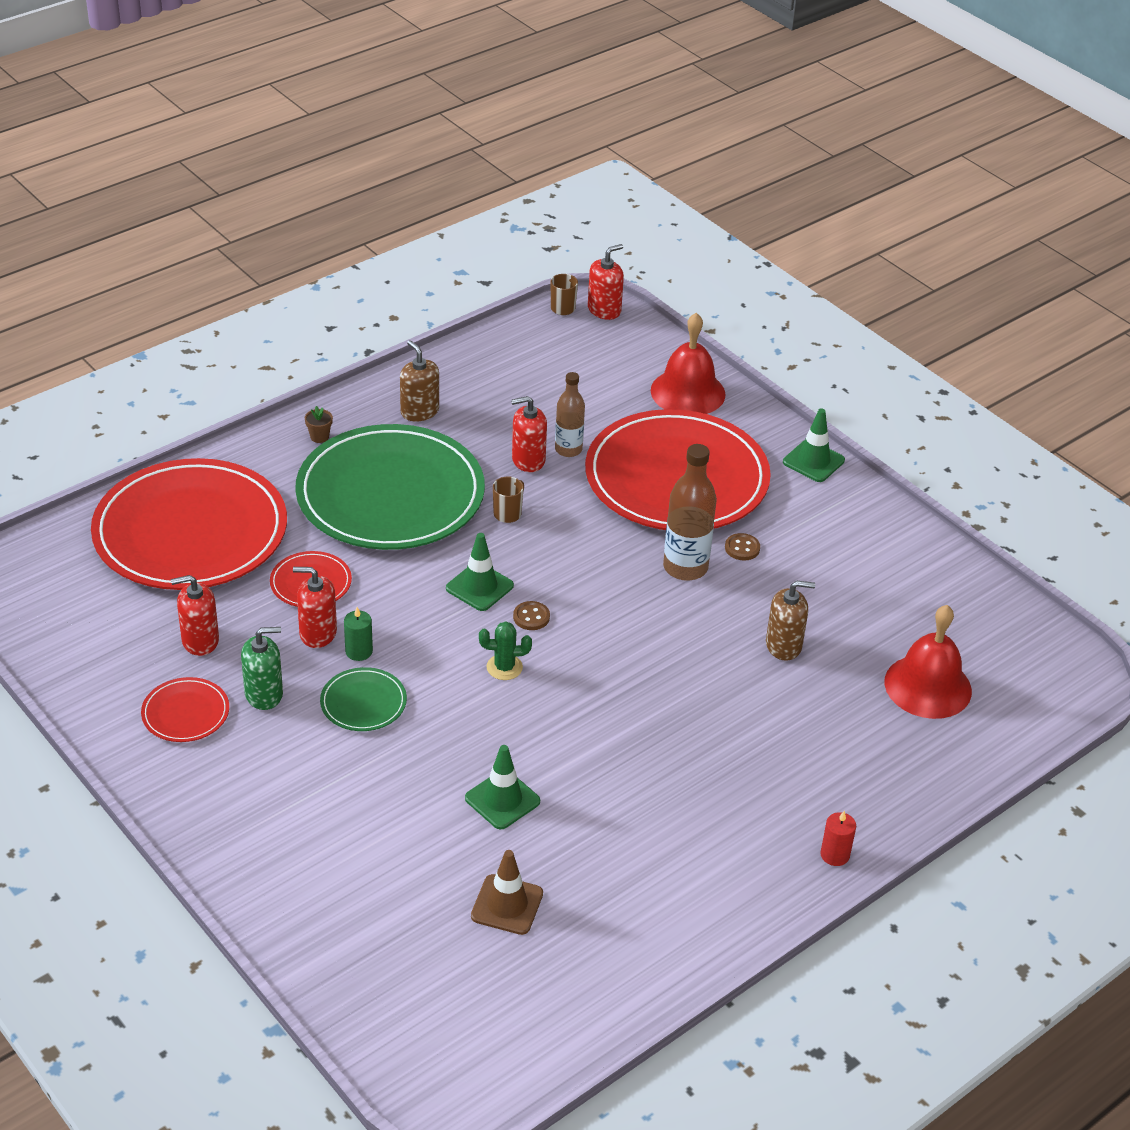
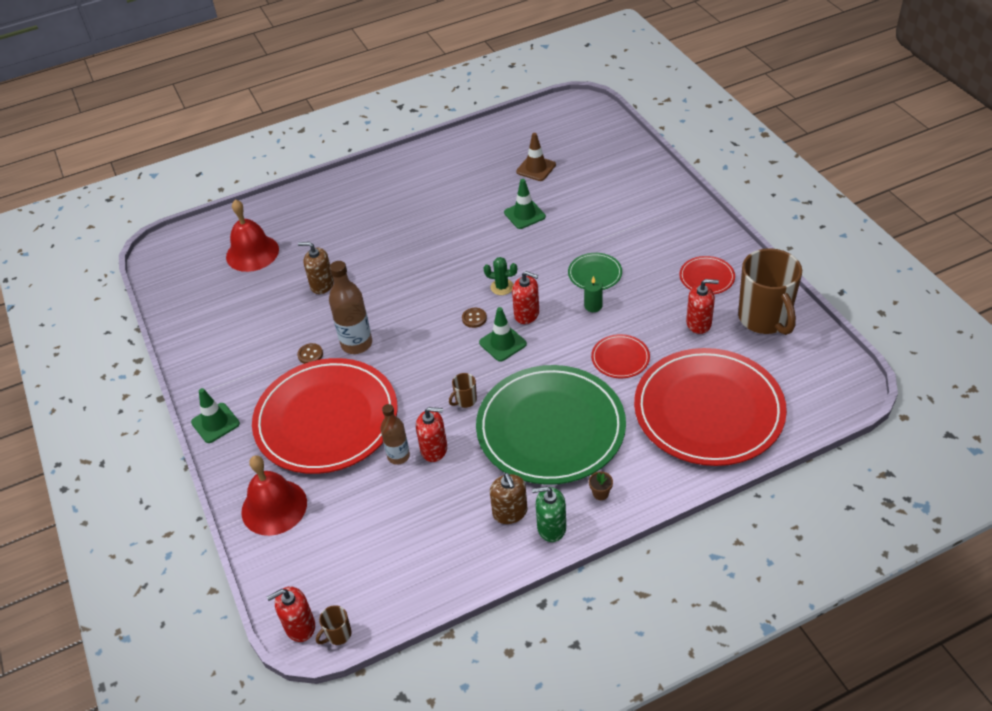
camera: 160 degrees left, 5 degrees up
(102, 656) = (764, 319): none -> brown mug
(264, 694) = (657, 284): green soap dispenser -> green soap dispenser (551, 527)
(318, 633) = (619, 321): red soap dispenser -> red soap dispenser (526, 314)
(835, 855) = (360, 176): red candle -> none

